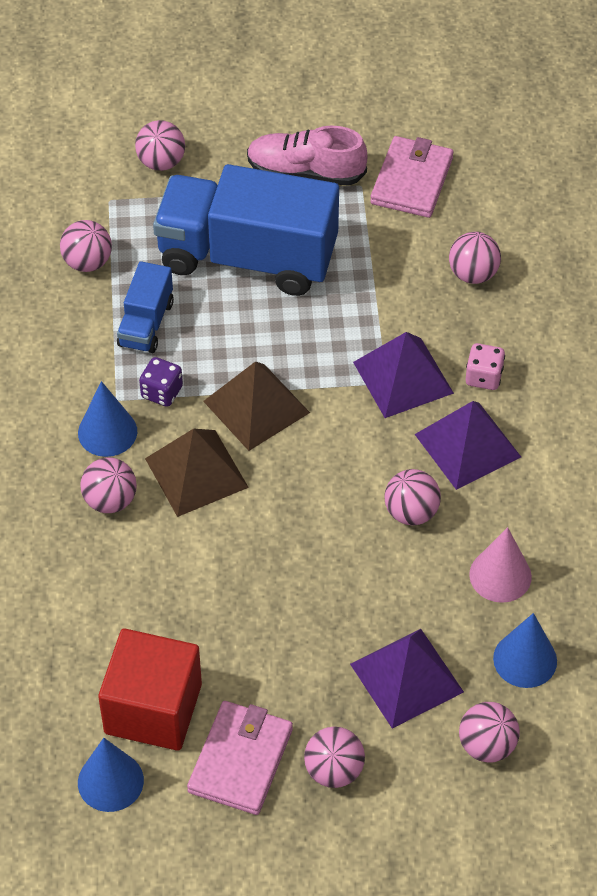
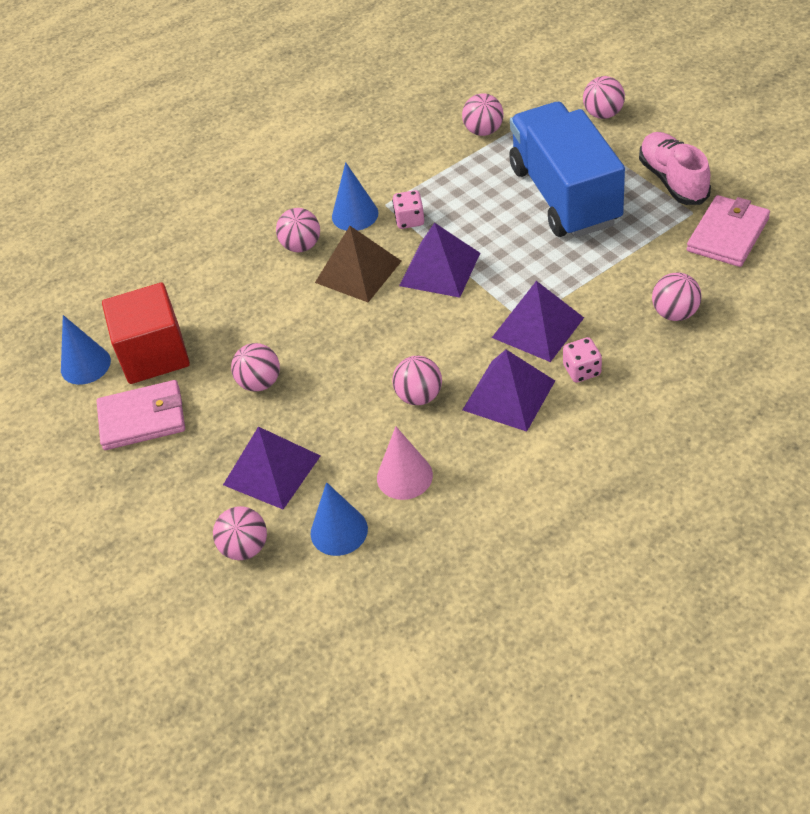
camera: 65 degrees right, 5 degrees down
(146, 324) = (459, 182): blue truck -> none
(162, 392) = (410, 220): purple dice -> pink dice
(256, 406) = (440, 269): brown pyramid -> purple pyramid
(334, 770) = (166, 471): pink ball -> pink ball (260, 383)
(412, 180) = (728, 234): pink wallet -> pink wallet turned 45 degrees counterclockwise

